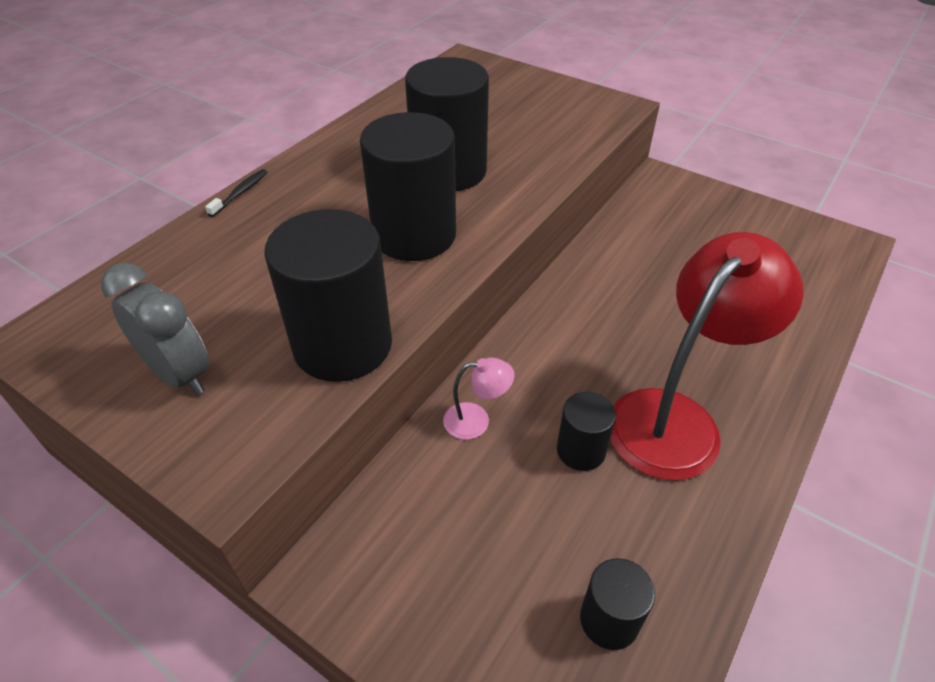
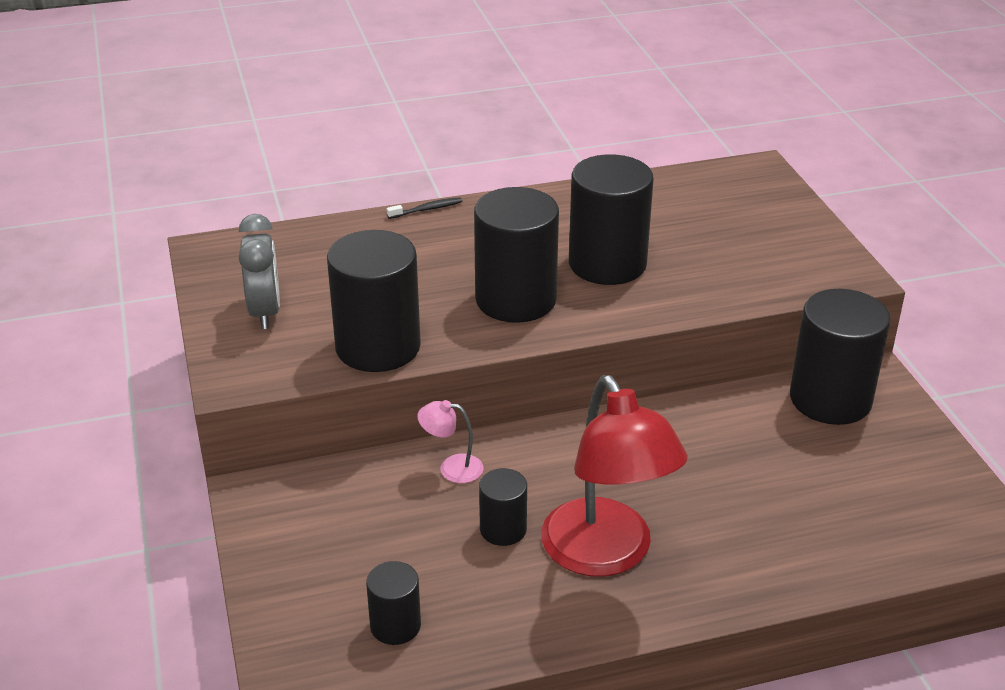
camera: 40 degrees right, 10 degrees down
(476, 420) = (452, 468): pink lamp -> pink lamp turned 150 degrees clockwise
(657, 206) = (830, 399): none -> black cylinder
(676, 418) = (606, 555): red lamp -> red lamp turned 75 degrees clockwise

